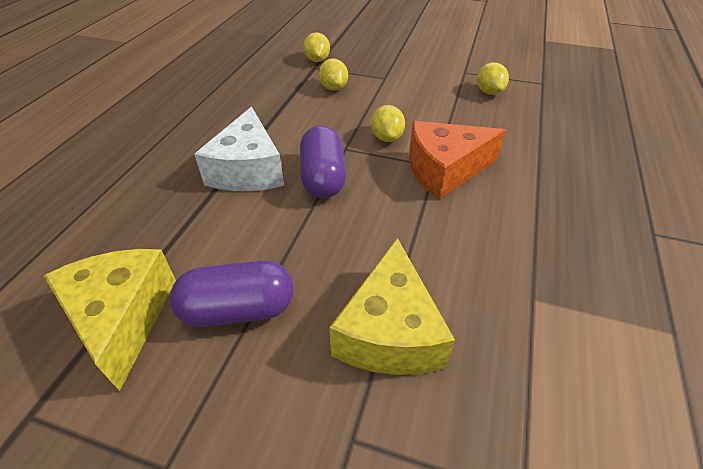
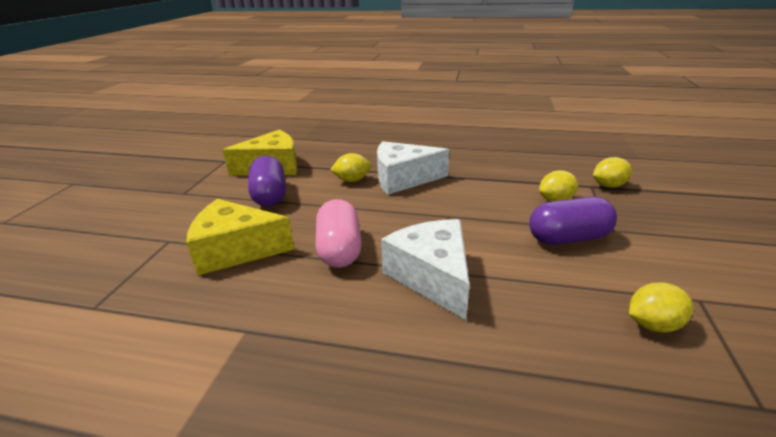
camera: 85 degrees right, 15 degrees down
(323, 178) = (401, 209): purple capsule -> purple capsule (568, 238)
(387, 138) = (477, 237): yellow lemon -> yellow lemon (352, 180)
(397, 229) = (339, 249): none -> pink capsule
(444, 170) = (432, 277): orange cheese -> white cheese

